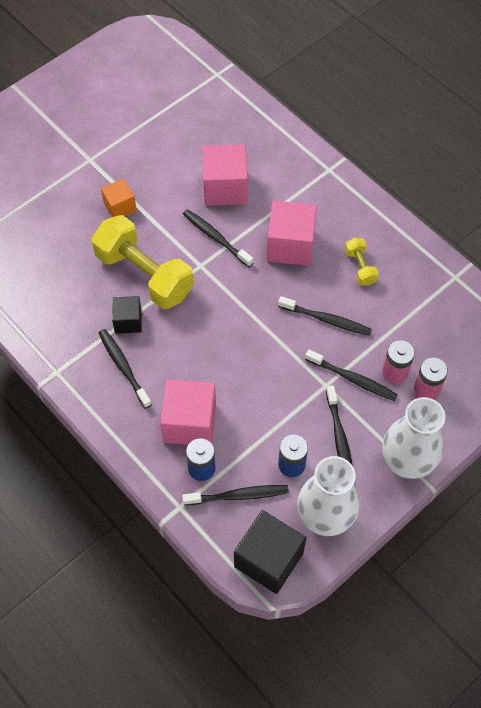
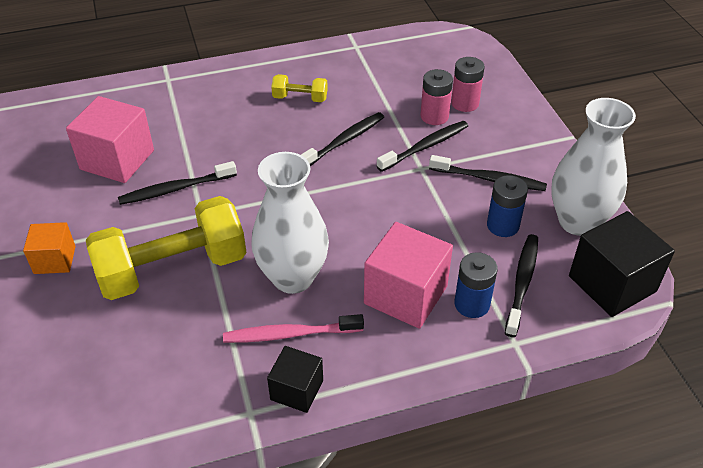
camera: 65 degrees left, 15 degrees down
(123, 367) = (290, 334): black toothbrush -> pink toothbrush
(128, 321) = (227, 307): black cube -> black cube (297, 390)
(290, 246) = (235, 136): pink cube -> none
(406, 463) = (539, 143): white vase -> white vase (293, 277)

